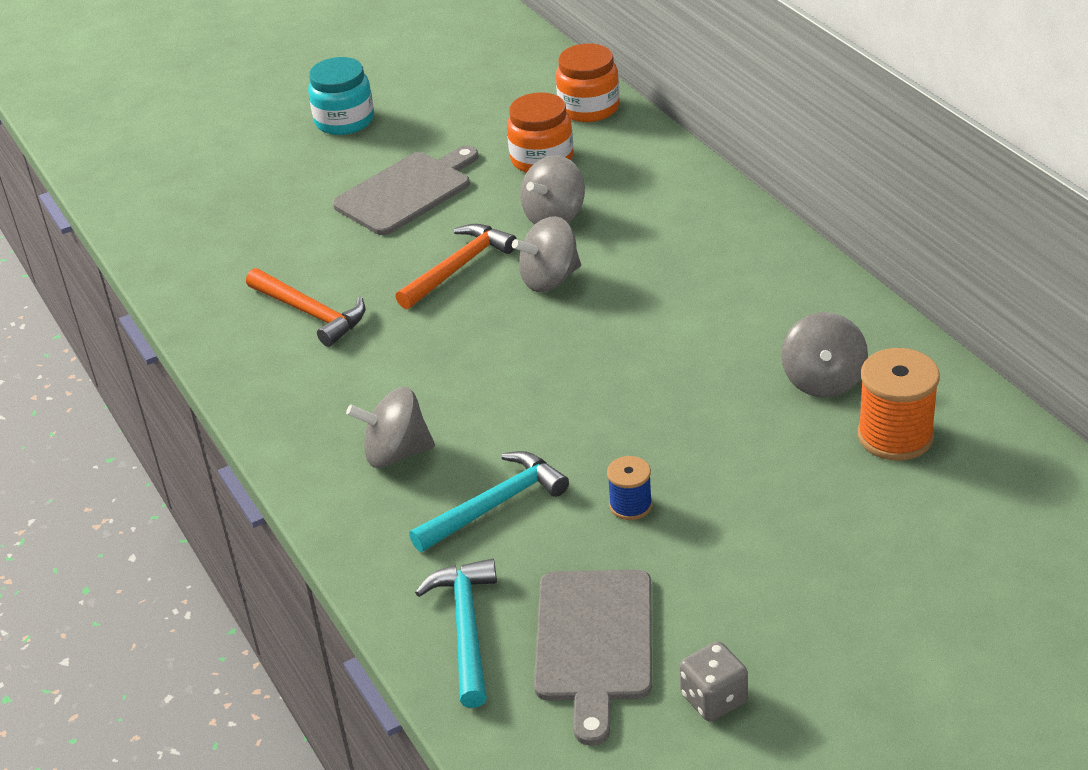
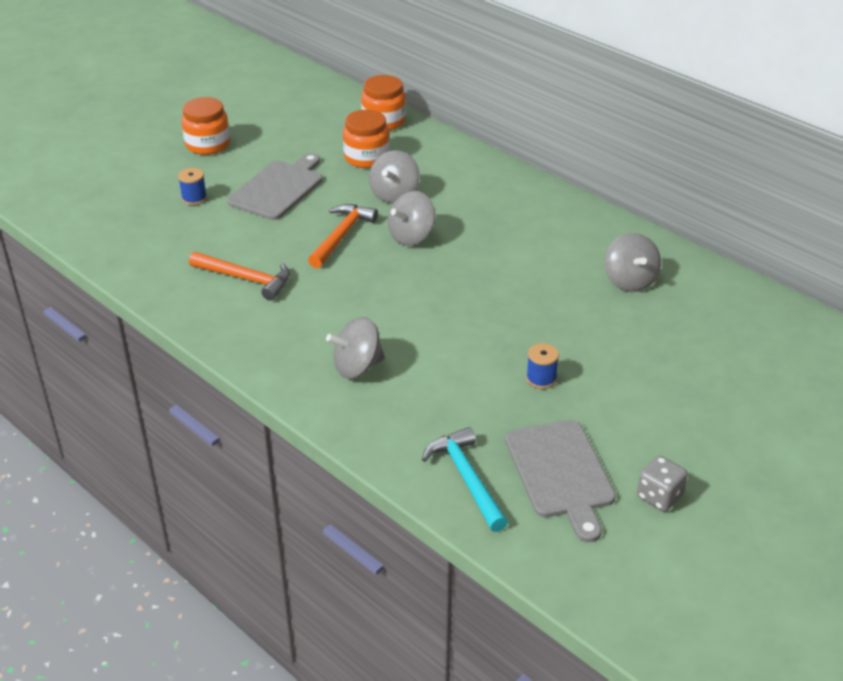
camera: 20 degrees left, 0 degrees up
(295, 194) = (194, 198): none -> blue spool
(344, 121) = (207, 144): turquoise jar -> orange jar
(495, 505) = (446, 392): turquoise hammer -> none
(895, 436) = (693, 310): orange spool -> none

